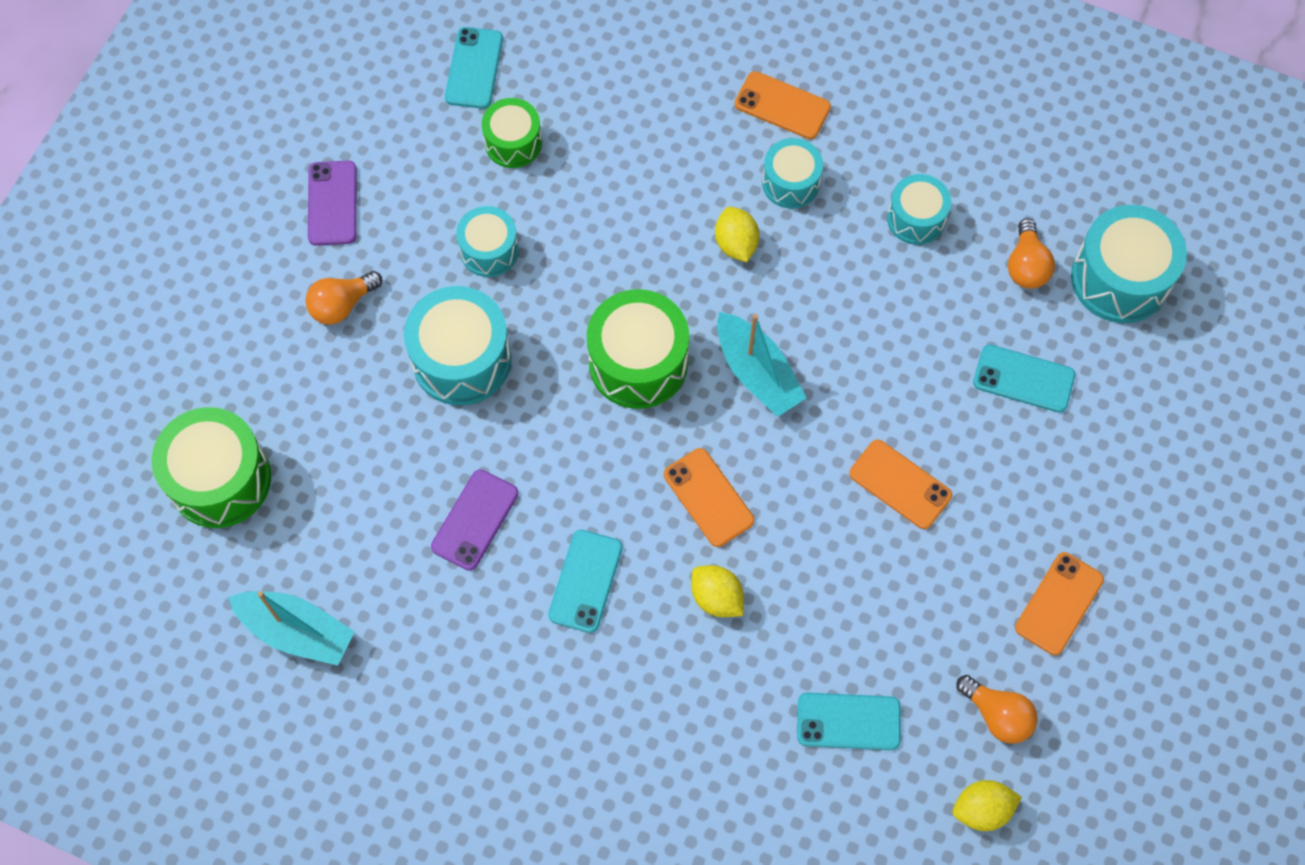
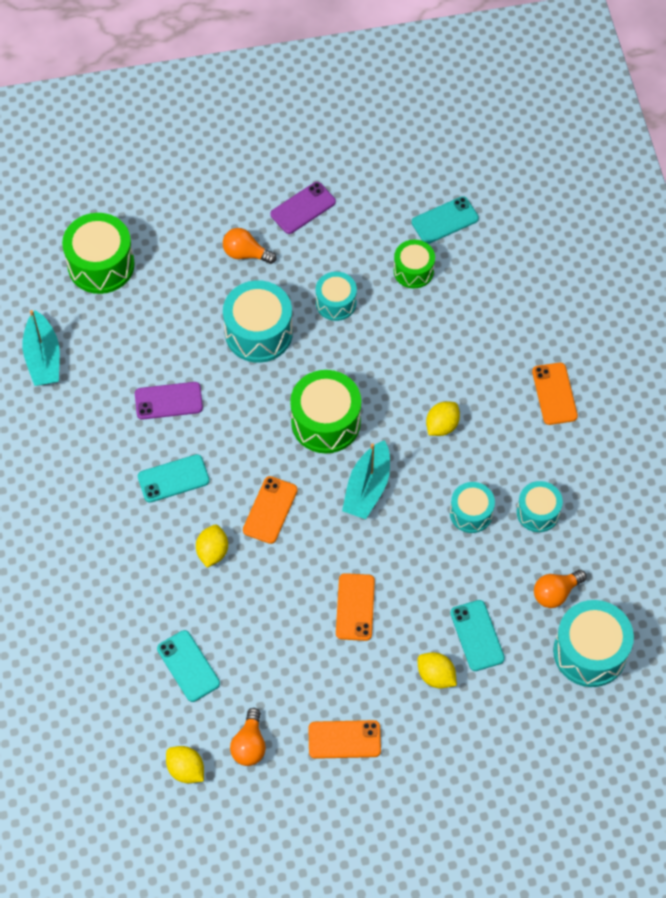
camera: 55 degrees right, 5 degrees down
(790, 182) = (506, 430): turquoise drum -> turquoise drum (471, 513)
(1044, 454) = (436, 676): none -> yellow lemon

